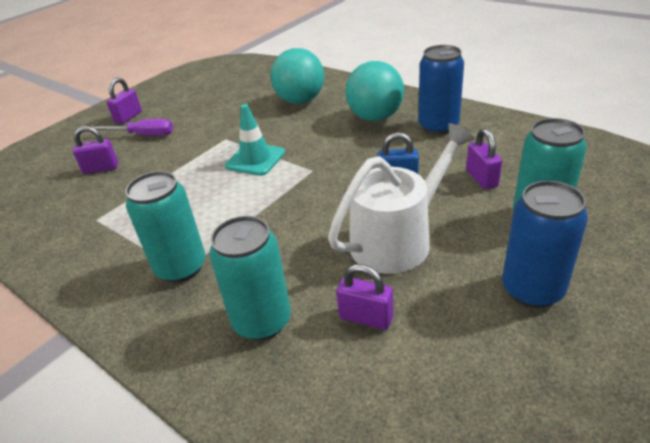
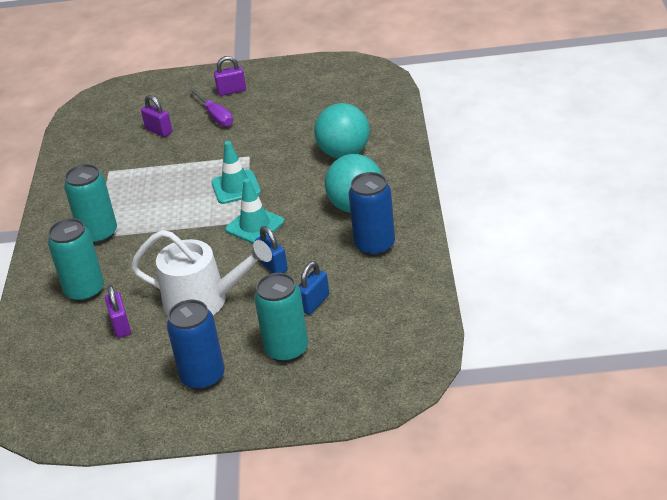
camera: 50 degrees right, 0 degrees up
(325, 169) = (255, 226): none -> turquoise traffic cone
(481, 178) = (314, 303): purple padlock -> blue padlock

